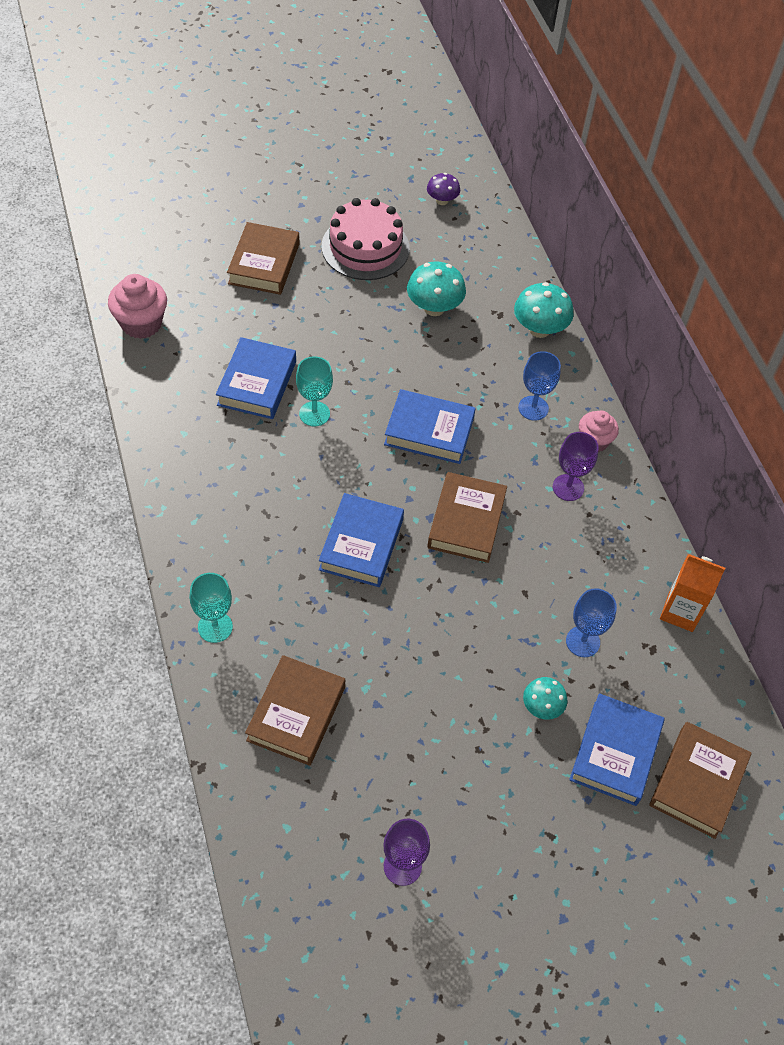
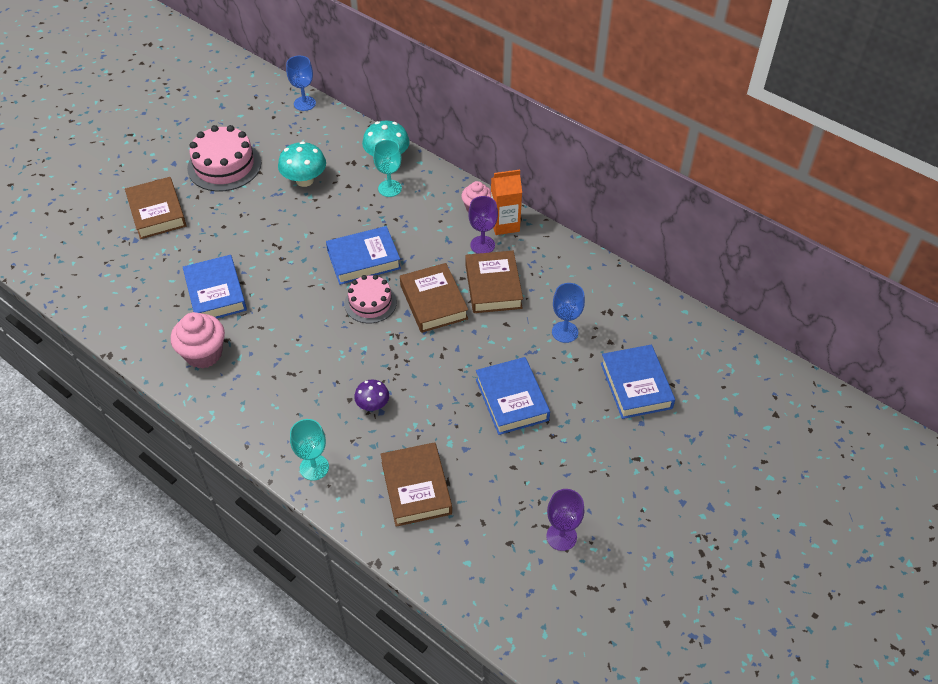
camera: 30 degrees left, 5 degrees down
(141, 323) = (93, 299): pink cupcake -> pink cupcake (203, 354)
(314, 414) = (274, 291): turquoise goblet -> turquoise goblet (390, 188)
(361, 544) = (374, 355): blue book -> blue book (512, 399)
(400, 483) = (370, 303): none -> pink cake
(442, 200) = (255, 110): purple mushroom -> purple mushroom (373, 405)
(533, 408) = (421, 209): blue goblet -> blue goblet (304, 103)
(542, 707) = (571, 386): turquoise mushroom -> none
(680, 612) = (609, 280): orange carton -> orange carton (505, 224)
(697, 783) = (696, 373): brown book -> brown book (493, 286)

